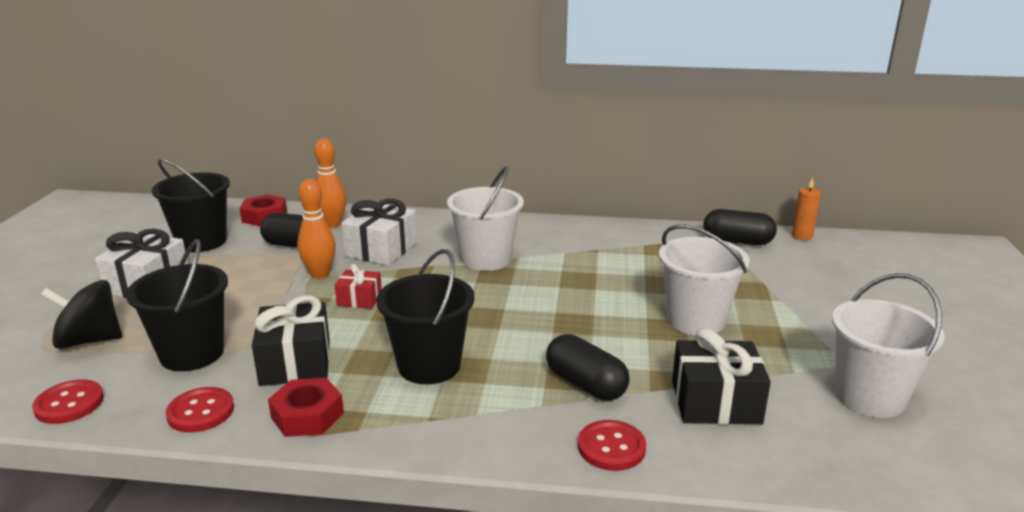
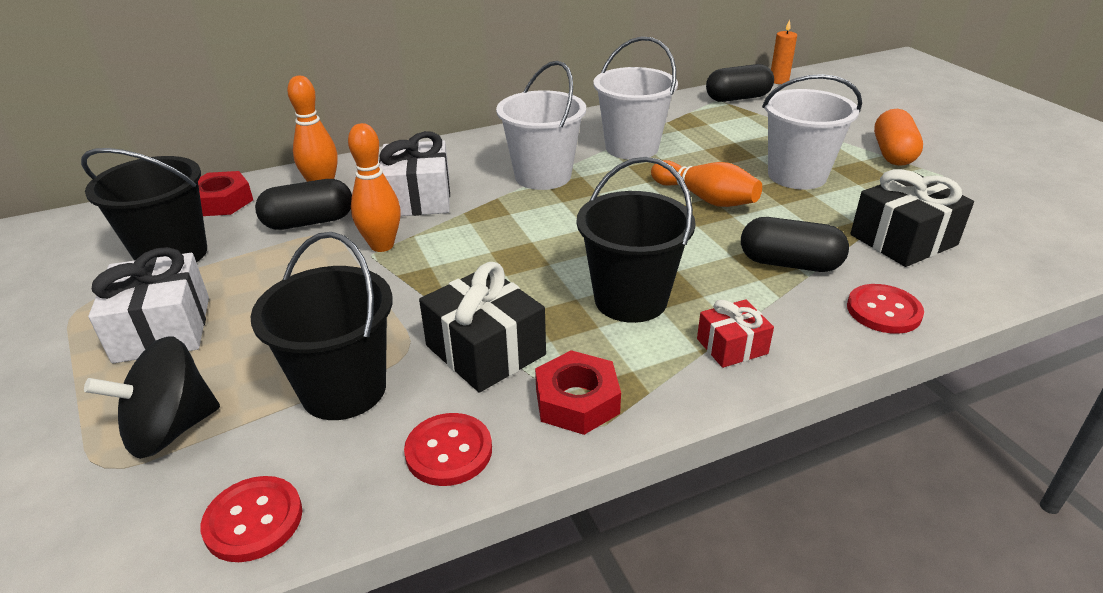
camera: 30 degrees left, 10 degrees up
(359, 299) = (465, 257): red gift -> red gift (732, 346)
(588, 314) = (705, 198): none -> orange bowling pin
(821, 330) = (893, 153): none -> orange capsule
(869, 397) = (992, 195): white bucket -> white bucket (632, 147)

